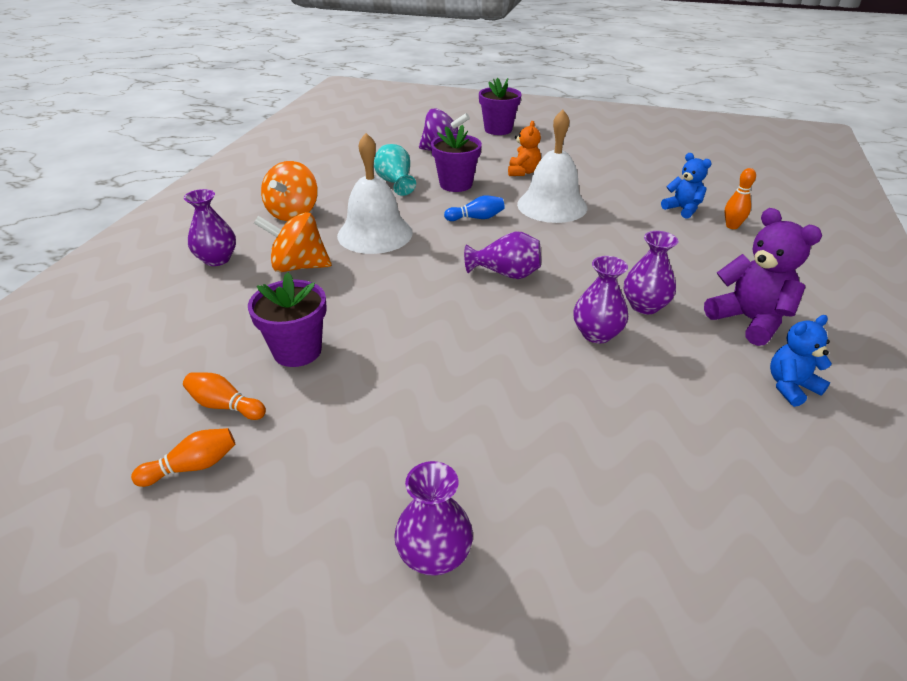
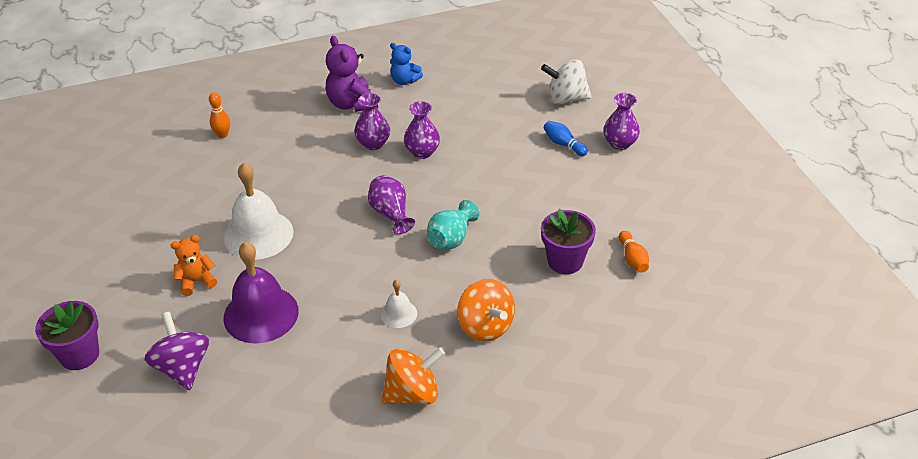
camera: 125 degrees left, 5 degrees up
(192, 466) = (673, 240): orange bowling pin -> none
(217, 259) = (525, 384): purple vase -> none
(375, 234) = (399, 313): white bell -> white bell, size x0.49
(395, 183) = (291, 360): turquoise vase -> turquoise vase (451, 238)
(456, 184) = (261, 314): purple flower pot -> purple bell
(476, 218) = (319, 268): blue bowling pin -> blue bowling pin (563, 144)
(624, 563) = (566, 98): none -> white spinning top
(682, 209) = (209, 164): blue teddy bear -> none
(749, 320) = (352, 104): purple teddy bear -> purple teddy bear turned 45 degrees counterclockwise

